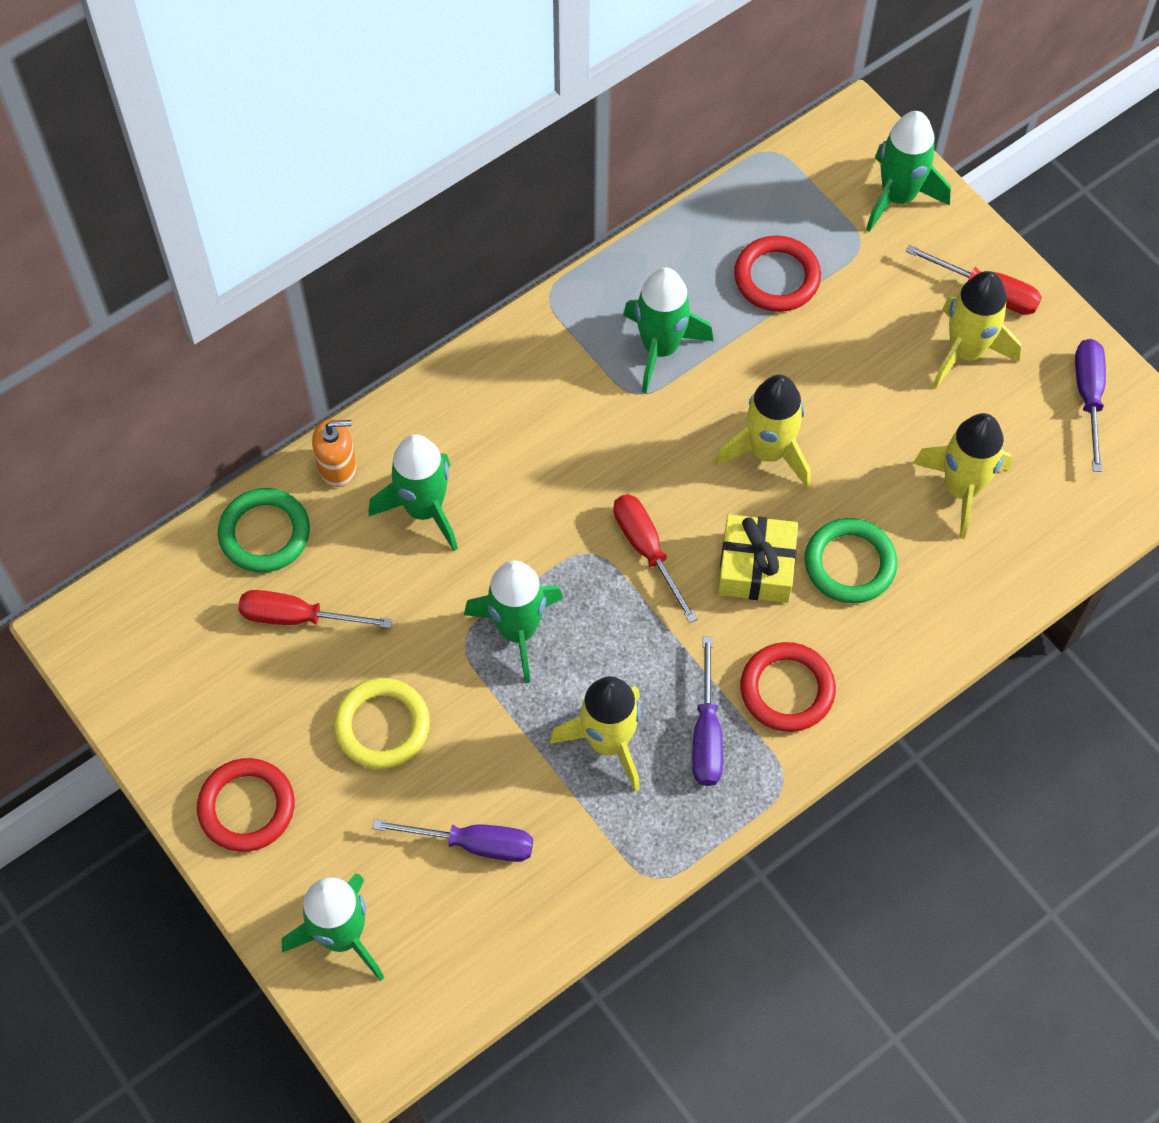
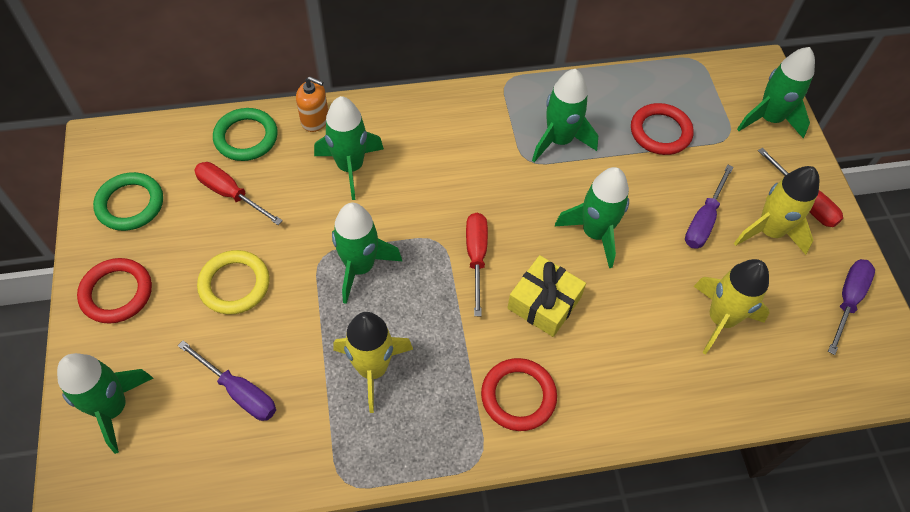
camera: 25 degrees right, 5 degrees down
(706, 733) = (443, 398): purple screwdriver -> purple screwdriver (703, 220)
(768, 451) = (595, 233): yellow rocket -> green rocket
(849, 564) = (612, 332): green ring -> green ring (130, 204)

